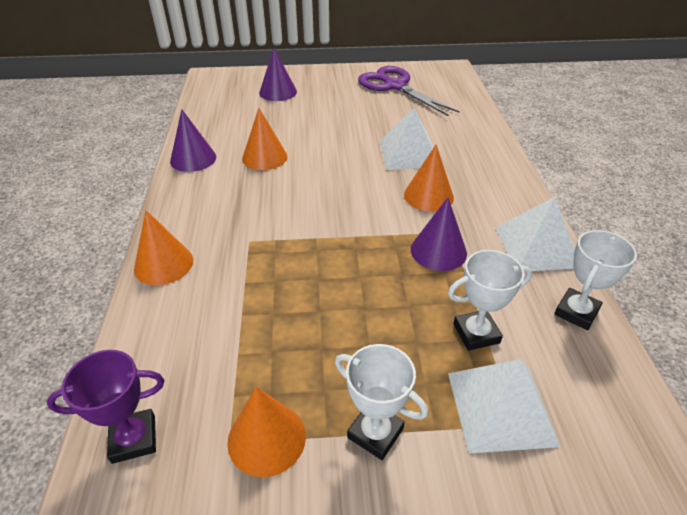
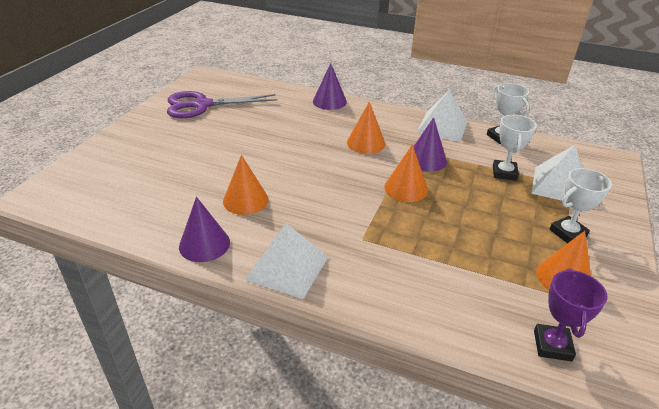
camera: 65 degrees left, 5 degrees down
(163, 264) = (363, 296): orange cone -> orange cone (406, 188)
(278, 92) = (134, 162): purple cone -> purple cone (329, 101)
(409, 153) = (307, 132): white pyramid -> white pyramid (287, 268)

